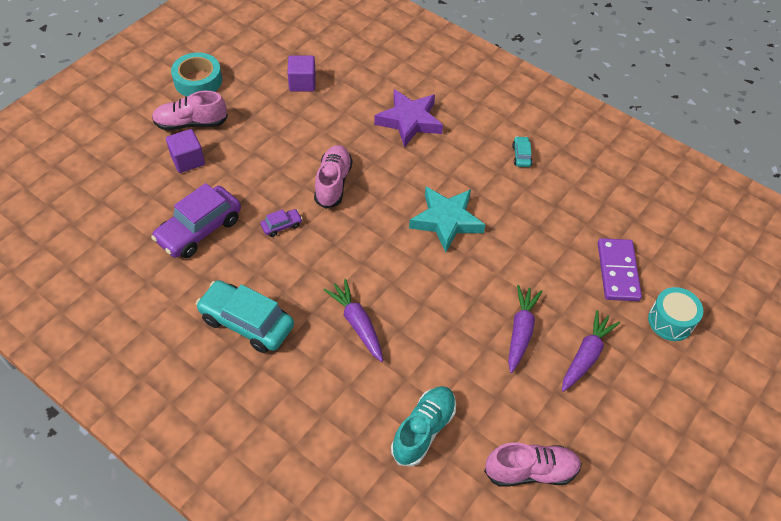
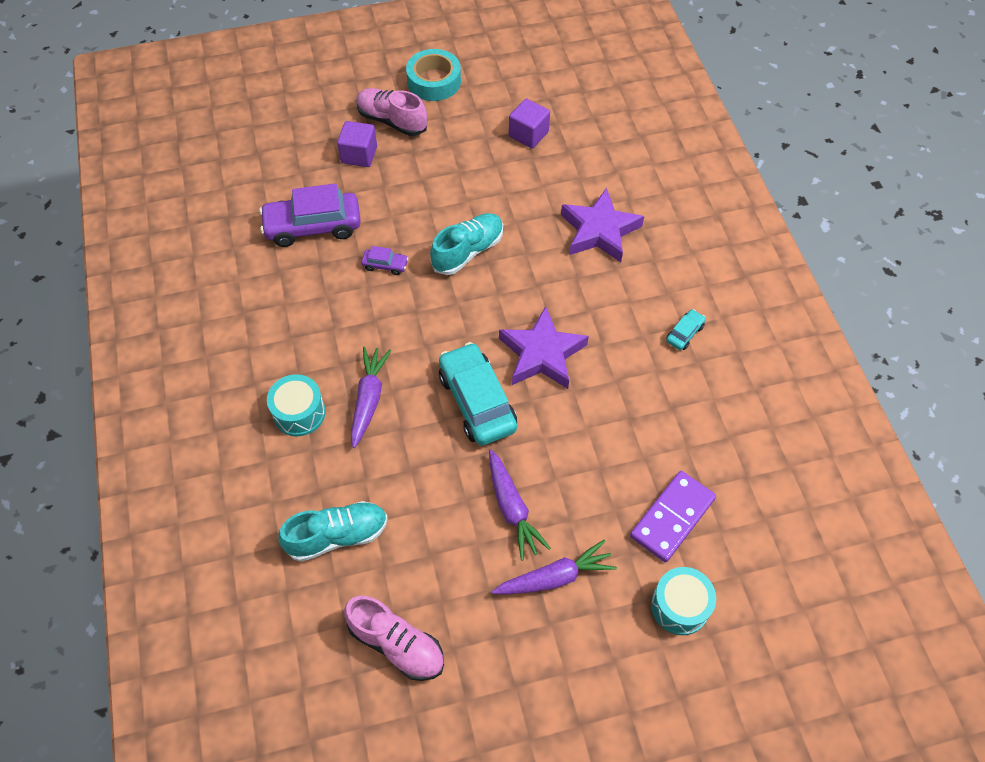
camera: 40 degrees right, 5 degrees up
(246, 323) = (278, 336): turquoise car -> turquoise car (477, 401)
(315, 366) = (299, 413): none -> turquoise drum
(333, 183) = (468, 251): pink shoe -> turquoise shoe
(446, 221) = (542, 354): turquoise star -> purple star
(520, 331) = (512, 509): purple carrot -> purple carrot turned 105 degrees clockwise

